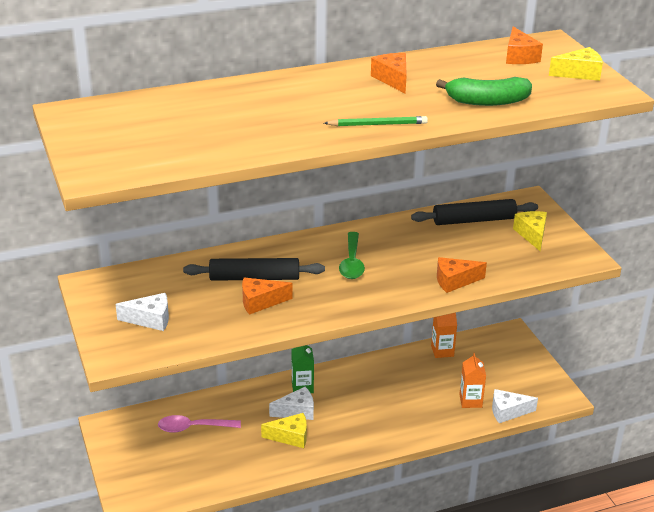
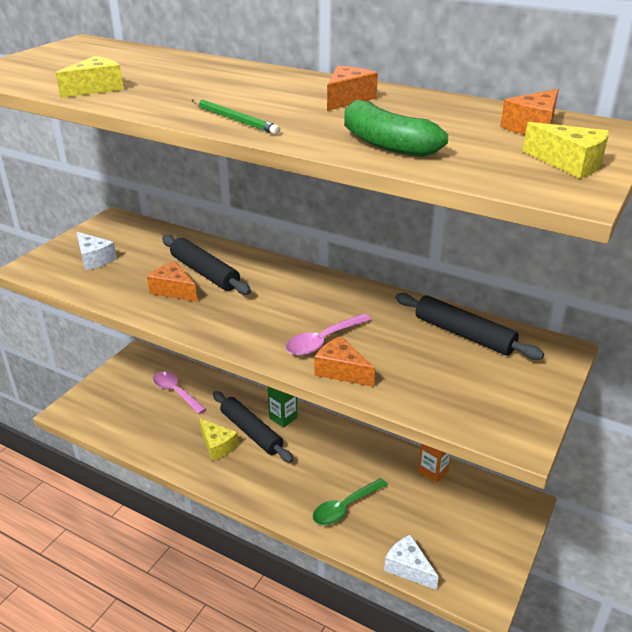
camera: 50 degrees right, 0 degrees up
(297, 411) = (251, 432): white cheese -> black rolling pin
(352, 262) = (291, 304): green spoon -> green spoon (345, 507)
(414, 271) = (323, 341): none -> pink spoon
(470, 401) = (390, 530): orange carton -> none
(532, 235) = (499, 381): yellow cheese -> yellow cheese (96, 88)

